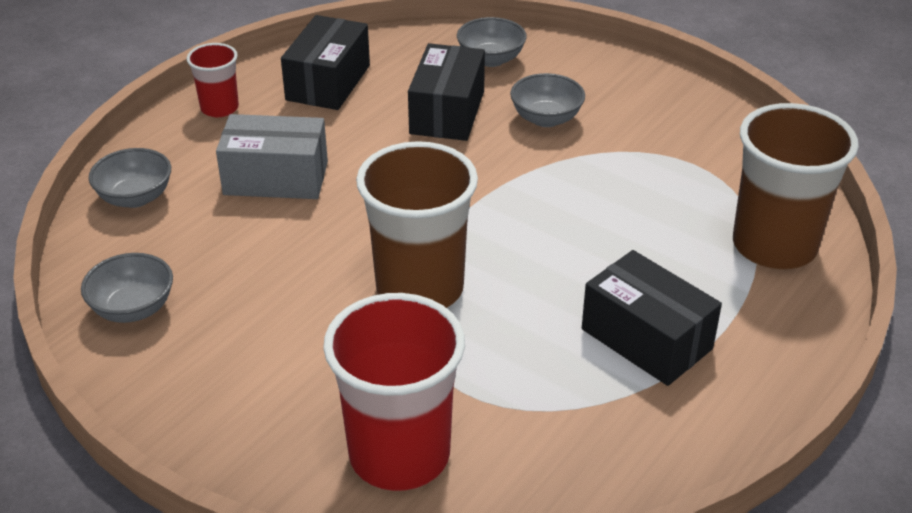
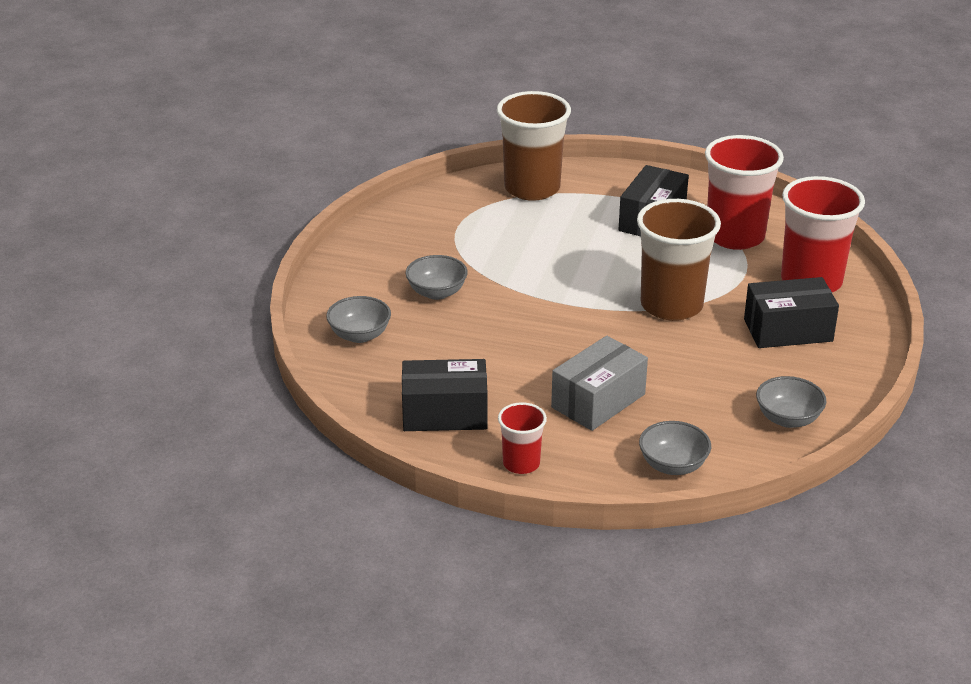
camera: 110 degrees left, 5 degrees down
(276, 178) = (598, 401): grey box -> grey box turned 60 degrees clockwise
(447, 112) = (455, 340): black box -> black box (788, 330)
(563, 414) = (735, 236): none -> red cup

